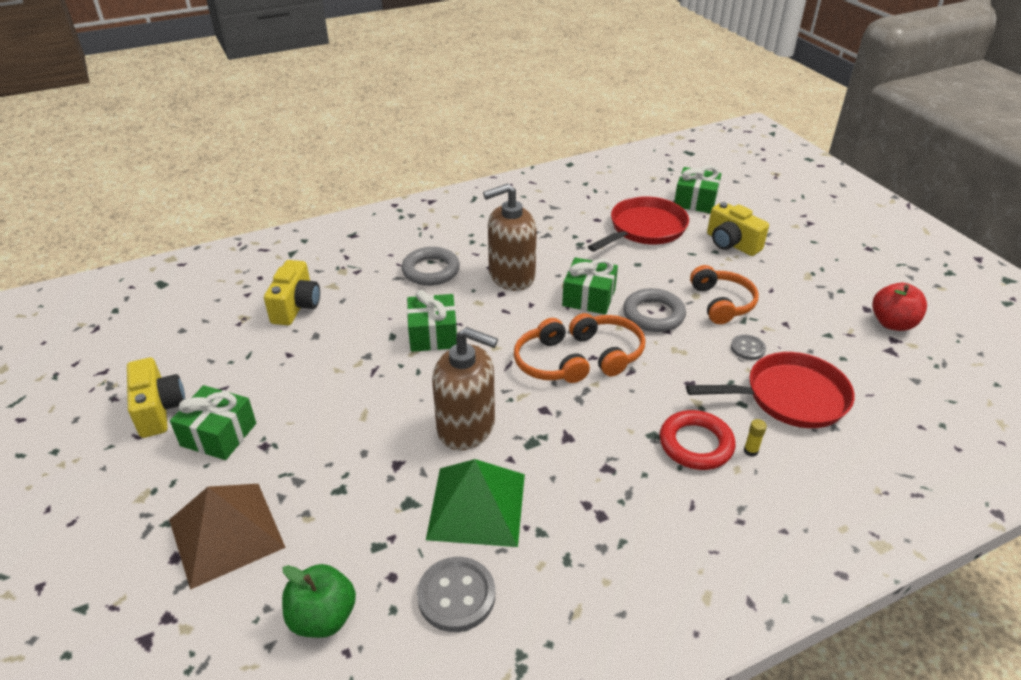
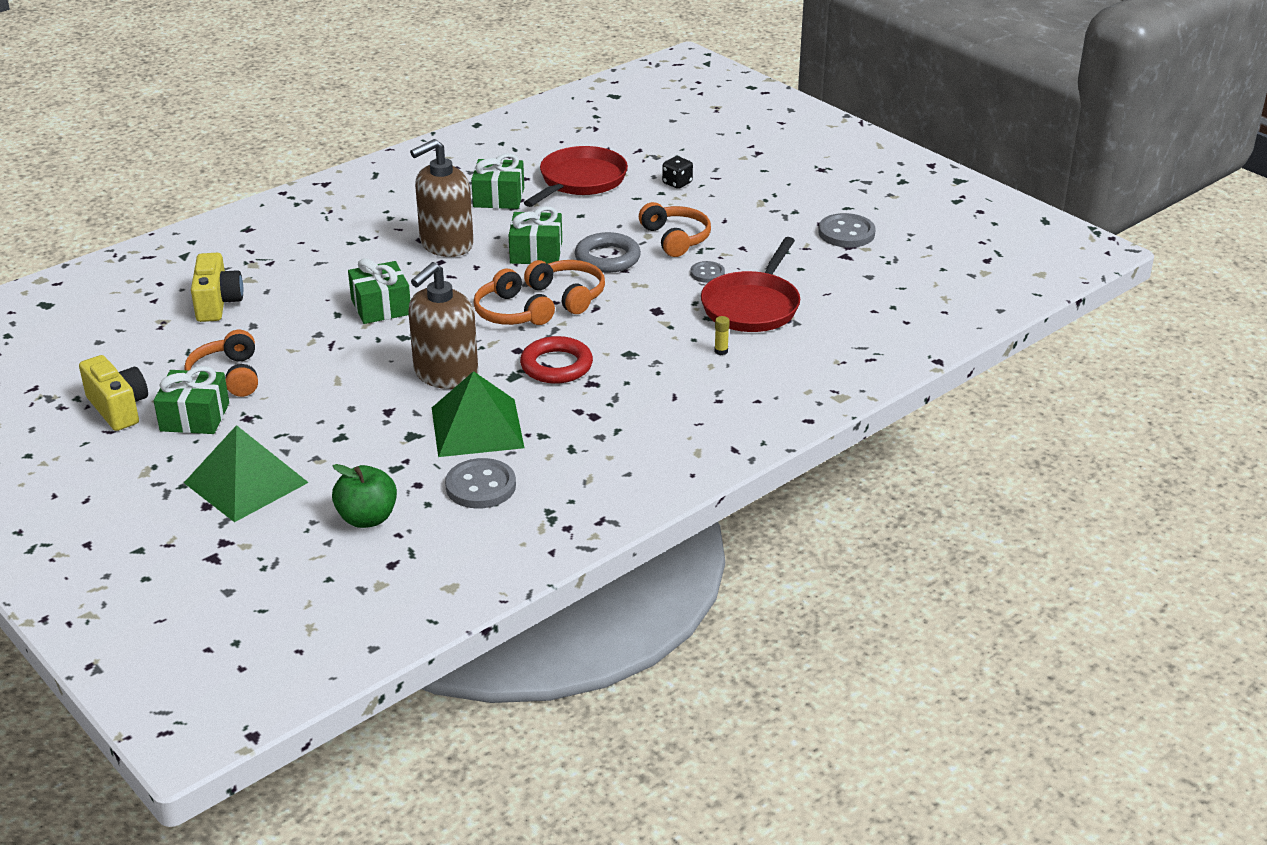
camera: 15 degrees left, 5 degrees down
(226, 533) = (246, 482): brown pyramid -> green pyramid
(268, 391) = (227, 377): none -> orange headphones
(431, 270) = (354, 251): grey ring -> none
(466, 427) = (445, 374): brown soap dispenser -> brown soap dispenser turned 120 degrees clockwise
(695, 201) = (631, 146): green gift -> green gift (498, 197)
(696, 444) = (669, 354): red ring -> red ring (556, 366)
(731, 244) = (677, 183): yellow camera -> black dice
(789, 397) = (752, 306): red pan -> red pan turned 135 degrees clockwise
(892, 323) = (846, 233): red apple -> grey button

